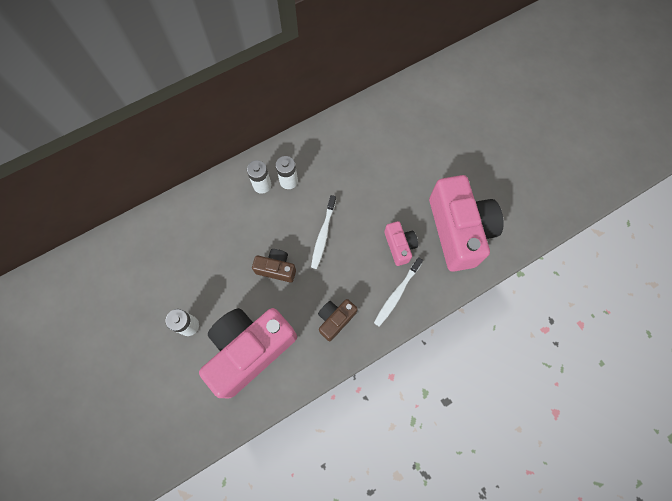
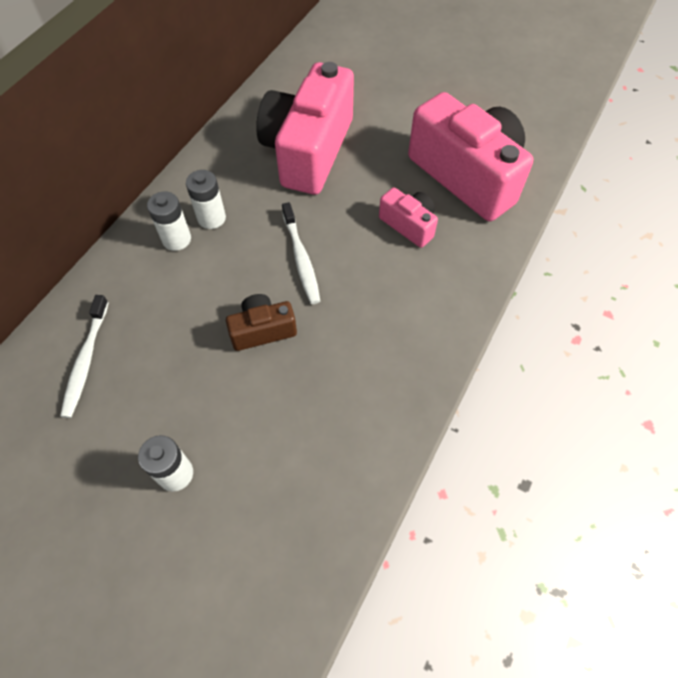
camera: 30 degrees left, 10 degrees down
(250, 350) = (292, 455): pink camera -> pink camera (308, 150)
(335, 319) = (386, 351): brown camera -> none
(397, 294) = (444, 280): white toothbrush -> white toothbrush (86, 360)

